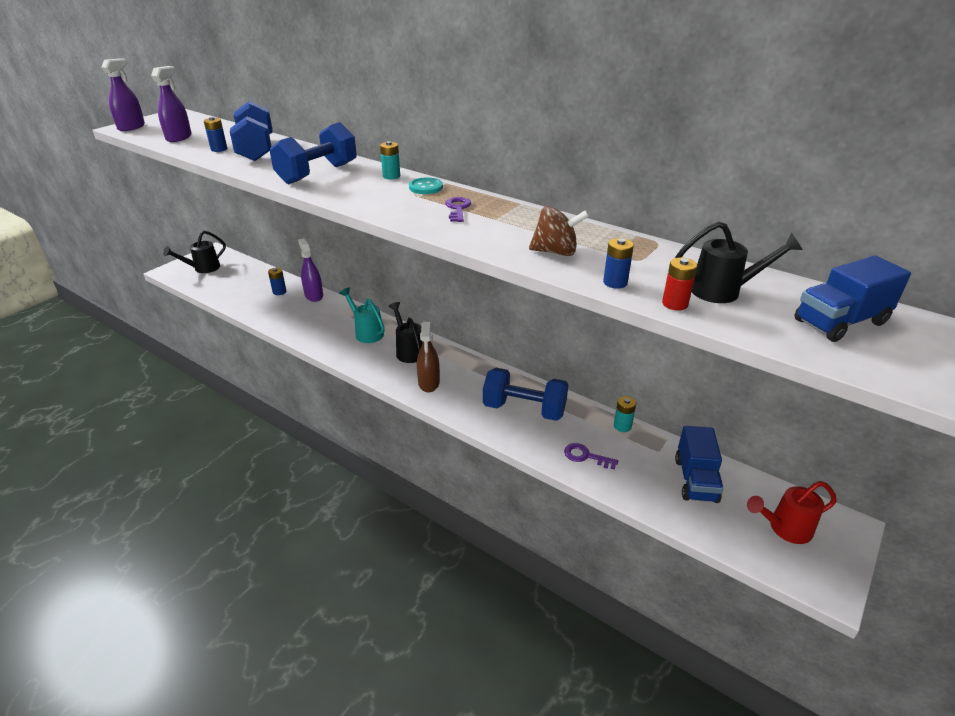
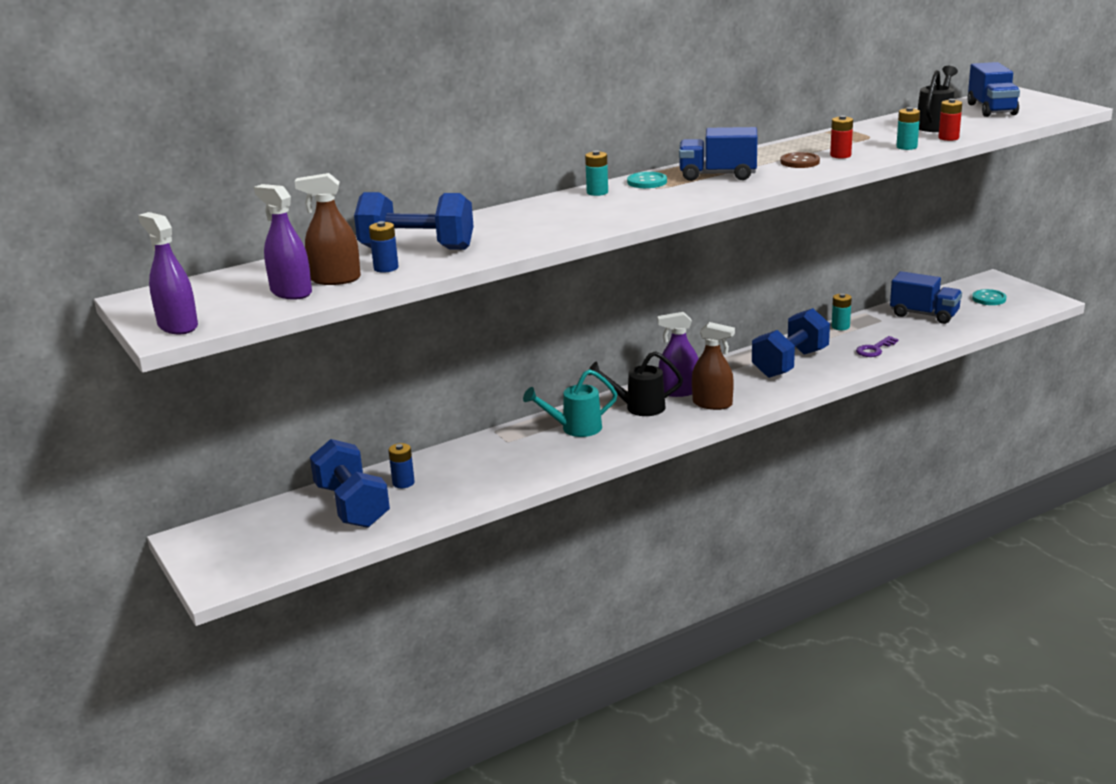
camera: 65 degrees left, 10 degrees down
(200, 142) = (335, 279): none -> brown spray bottle
(203, 268) = (247, 548): black watering can -> none
(314, 295) = (442, 457): purple spray bottle -> purple spray bottle (679, 391)
(317, 174) = (552, 221): blue dumbbell -> blue dumbbell (352, 506)
(458, 209) = (717, 175): purple key -> blue truck
(520, 236) = (800, 162): none -> brown button
(556, 252) = (840, 155): brown spinning top -> red battery
(615, 282) = (906, 147): blue battery -> turquoise battery
(785, 528) = (989, 299): red watering can -> turquoise button

